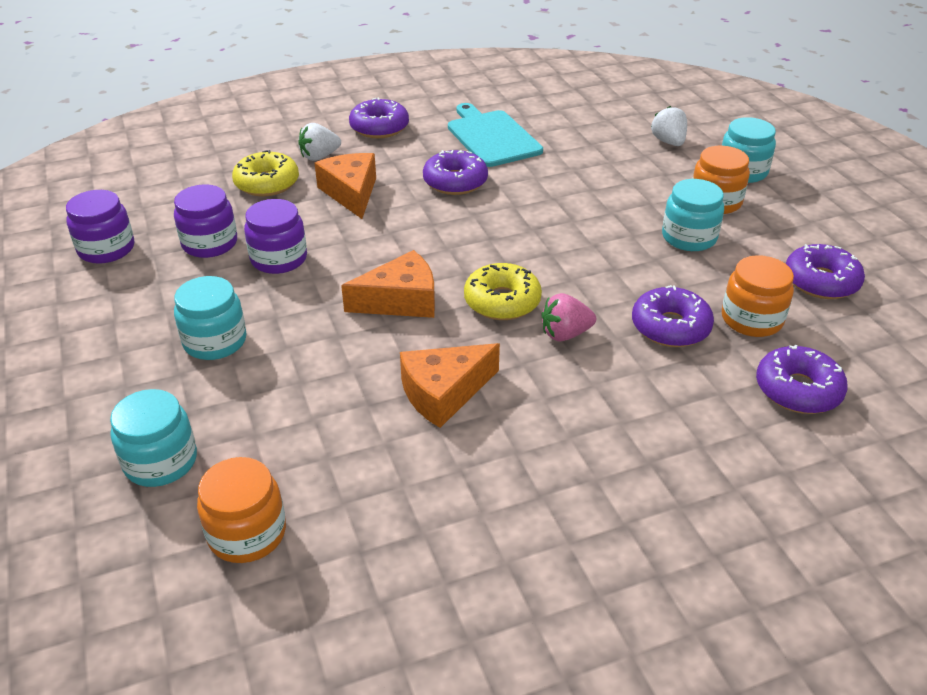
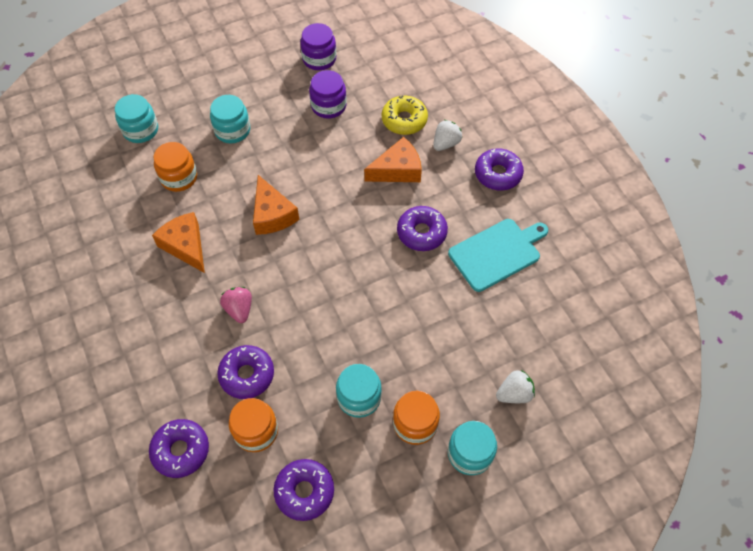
camera: 85 degrees right, 20 degrees up
(247, 533) = (91, 174): orange jar -> orange jar (179, 177)
(279, 259) = (314, 144): purple jar -> none
(319, 156) = (445, 143): white strawberry -> white strawberry turned 75 degrees clockwise
(502, 301) = (273, 271): yellow donut -> none

